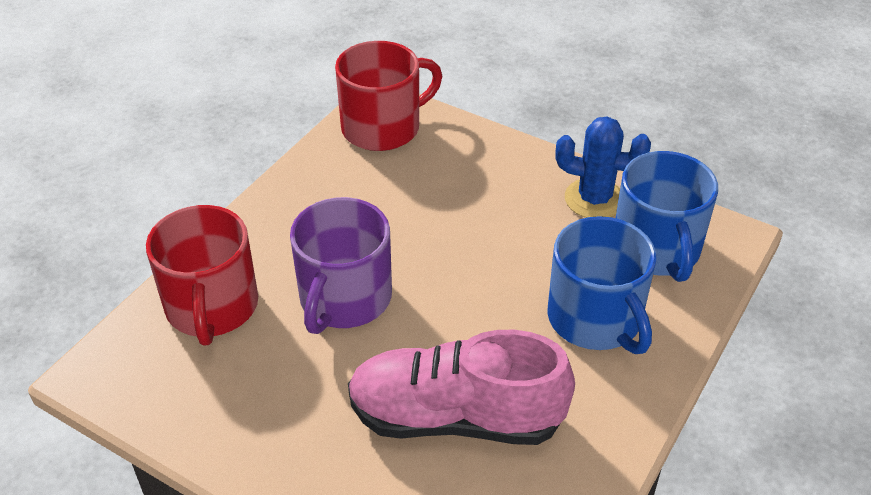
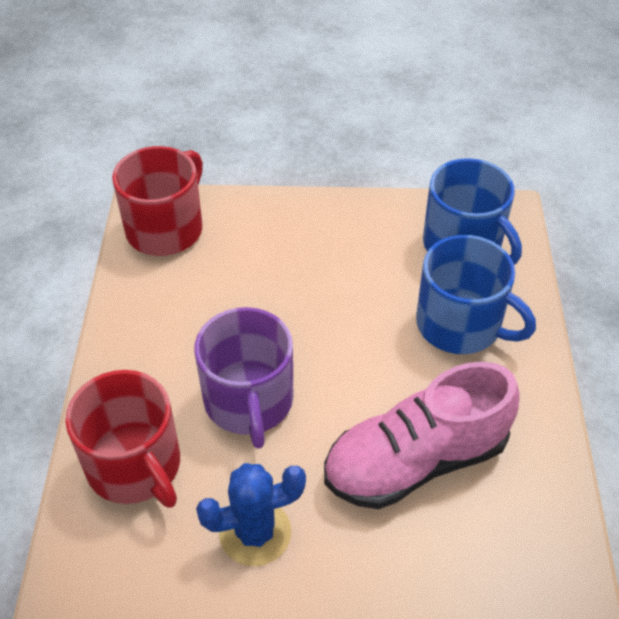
camera: 30 degrees left, 5 degrees up
(594, 199) = (388, 222): blue cactus -> blue cactus (255, 533)

